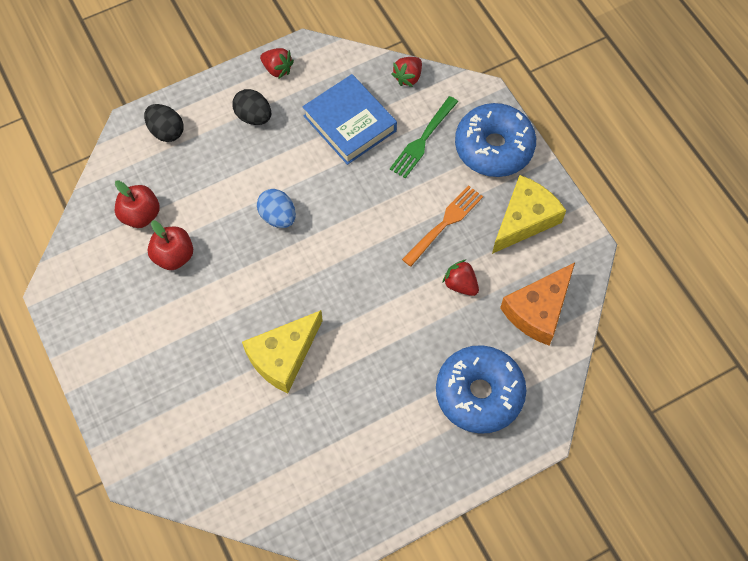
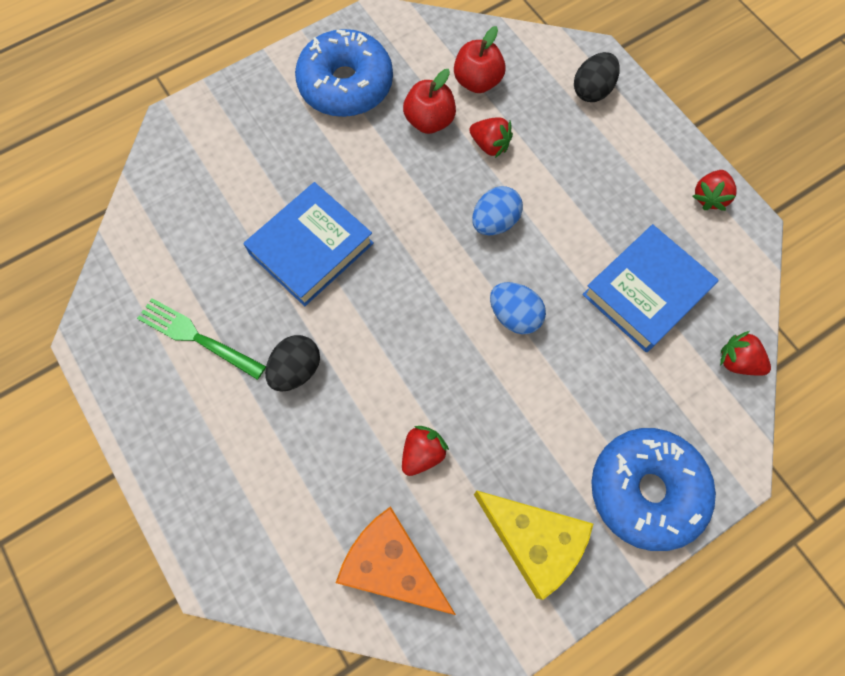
camera: 85 degrees right, 5 degrees up
(206, 212) = (490, 145): none -> red strawberry
(253, 116) = (632, 179): black egg -> black egg (296, 370)
(283, 356) = (311, 248): yellow cheese -> blue book
(359, 212) = (514, 316): none -> blue egg
(423, 140) = (639, 389): green fork -> green fork (197, 337)
(444, 223) = (512, 426): orange fork -> none
(479, 393) = (268, 486): blue donut -> blue donut (346, 85)

